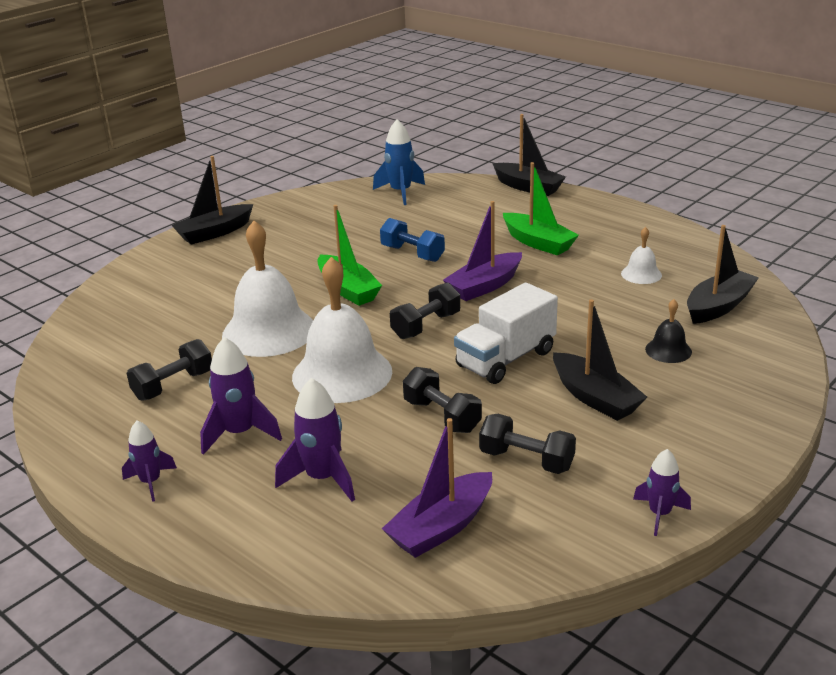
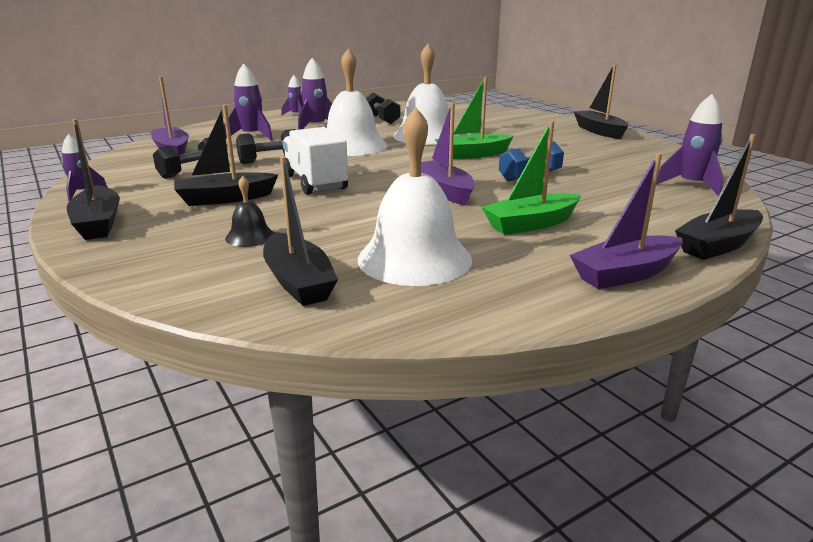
camera: 105 degrees right, 5 degrees down
(400, 192) = (691, 186): blue rocket -> purple rocket
(426, 326) = (392, 168): black dumbbell -> none
(599, 210) = (625, 274): none -> purple boat
(641, 274) = (414, 259): white bell -> white bell, size x2.18
(722, 448) = (98, 223): none -> black boat

